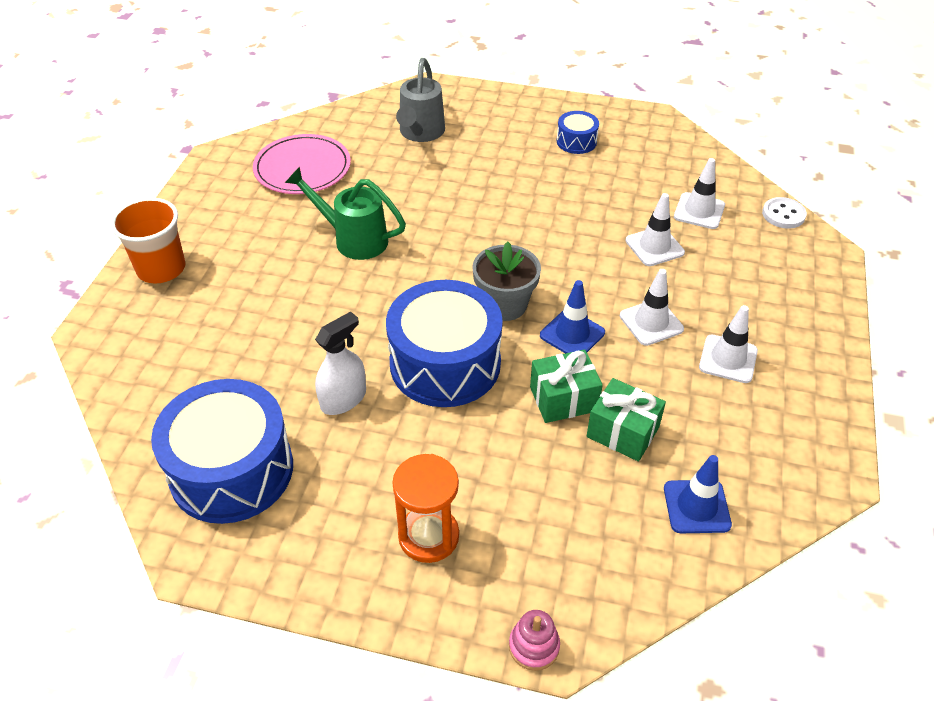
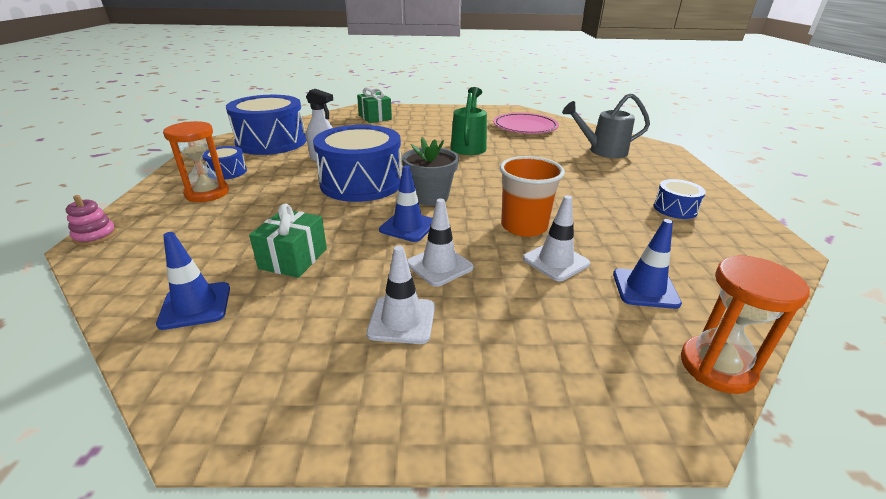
camera: 75 degrees right, 15 degrees down
(161, 269) = (415, 112): orange cup -> orange cup (524, 226)
(352, 520) = (227, 172): none -> blue drum
(563, 399) = (331, 228): green gift -> green gift (375, 117)
(699, 211) = (645, 288): white traffic cone -> blue traffic cone
(783, 214) = (717, 367): white button -> orange hourglass

